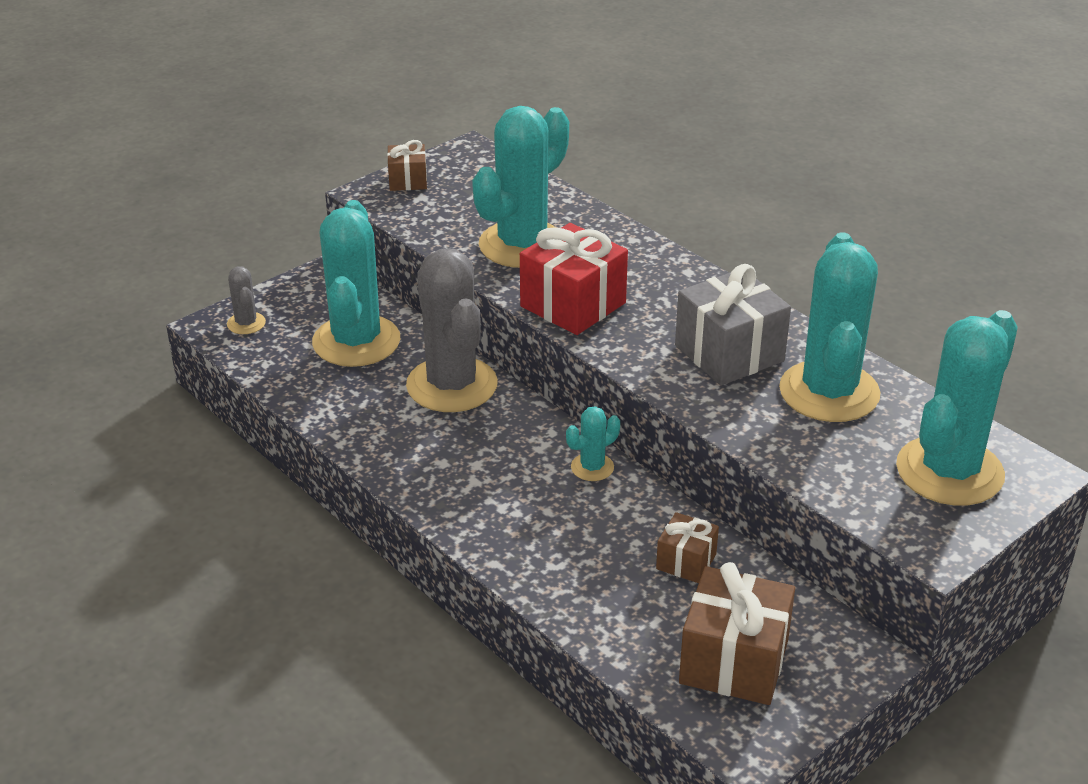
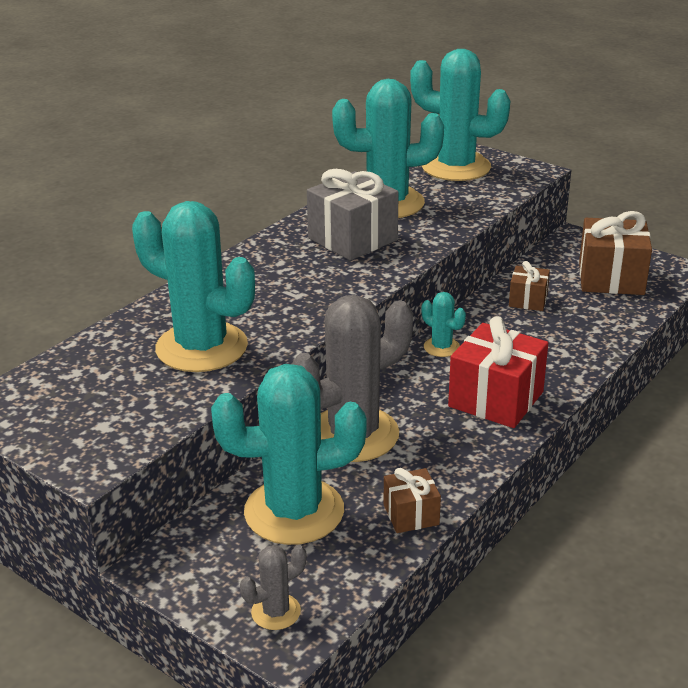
camera: 100 degrees left, 5 degrees down
(408, 181) = (63, 441): brown gift -> brown gift (411, 514)
(573, 305) = (303, 310): red gift -> red gift (496, 399)

